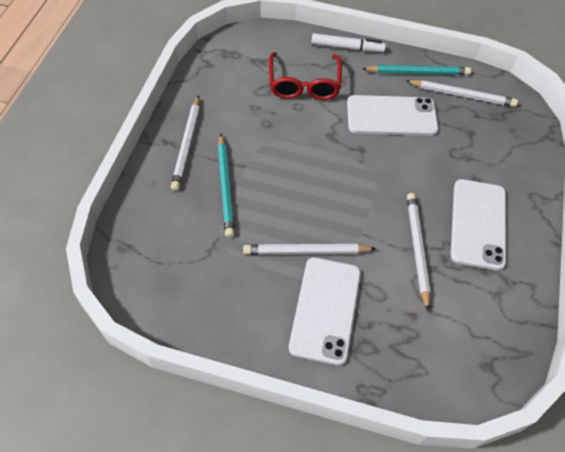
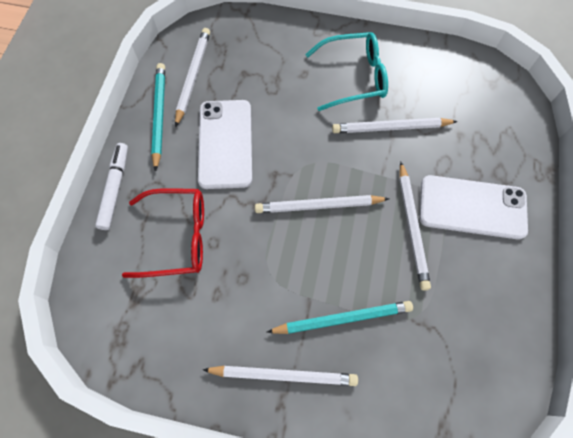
camera: 90 degrees left, 10 degrees up
(329, 179) = (318, 206): none -> white pencil
(478, 224) = (355, 77): white phone -> turquoise glasses

